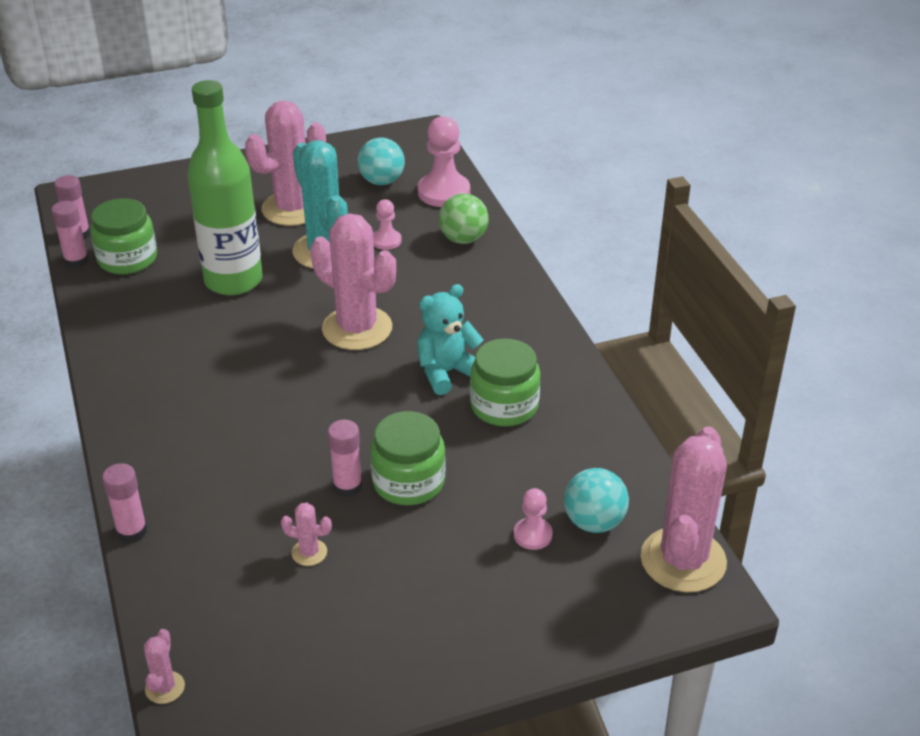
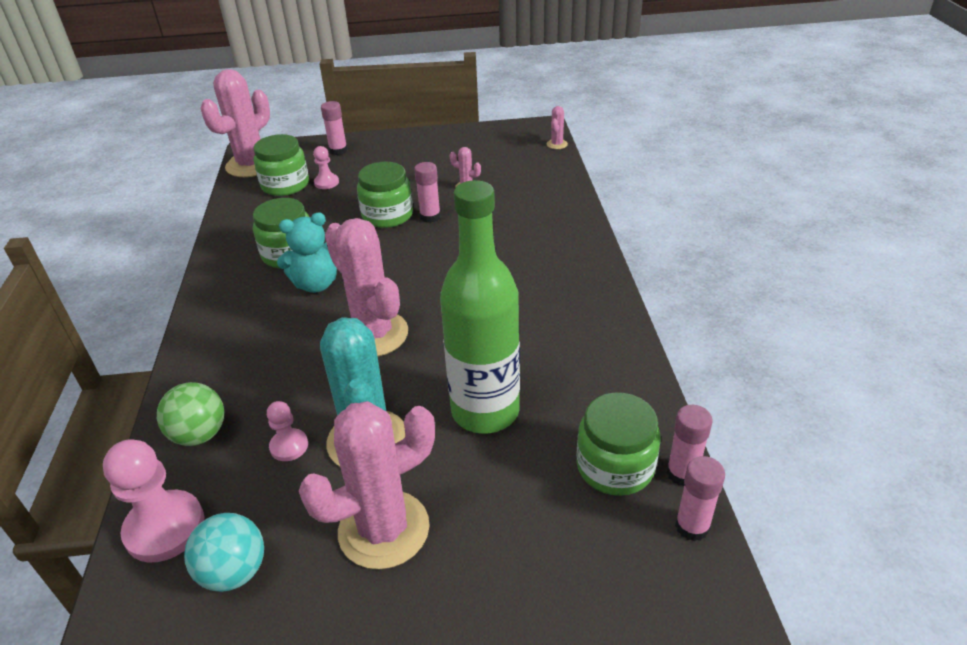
camera: 165 degrees left, 0 degrees up
(132, 531) = (581, 207): pink glue stick -> pink glue stick (338, 151)
(594, 522) = (285, 185): turquoise ball -> green jar

